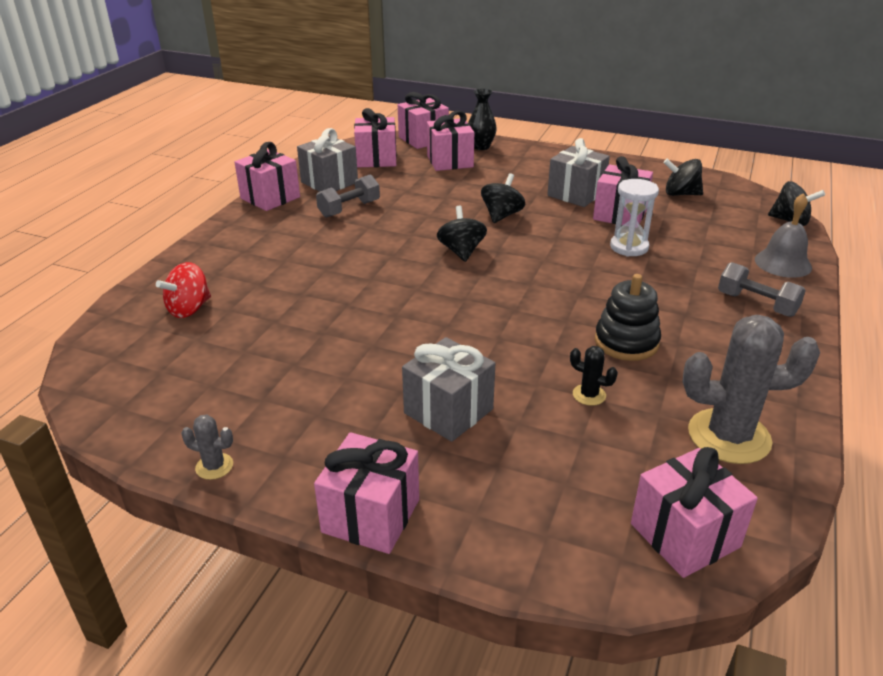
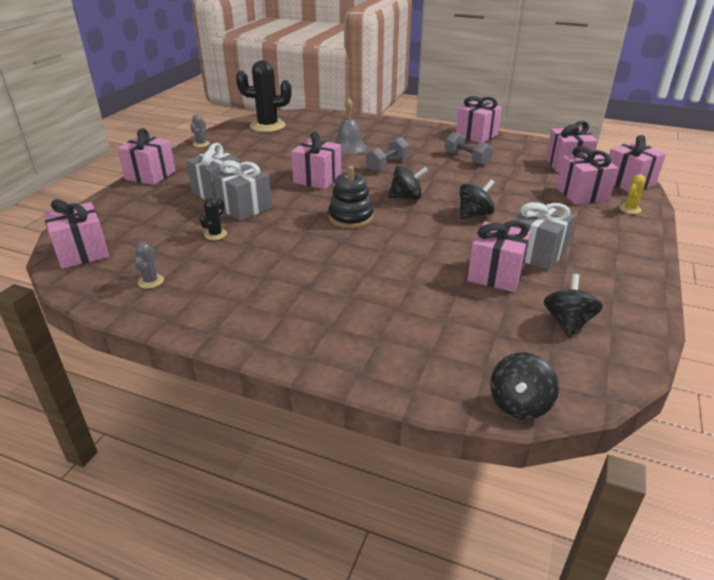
camera: 90 degrees right, 0 degrees up
(143, 383) = (267, 126): none -> black cactus
(189, 309) = (332, 128): red spinning top -> none
(329, 182) = (511, 151): grey gift -> grey gift (244, 208)
(403, 317) = (317, 179): none -> pink gift
(481, 147) = (630, 209): black vase -> yellow cactus
(502, 215) = (474, 214): black spinning top -> black spinning top turned 60 degrees counterclockwise
(626, 342) = (271, 254): black stacking toy -> black stacking toy (350, 217)
(629, 247) = (425, 272): white hourglass -> none
(729, 436) = (151, 281): grey cactus -> grey cactus, size x0.44
(756, 304) = (318, 330): grey dumbbell -> grey dumbbell (387, 165)
(783, 263) = (402, 368): grey bell -> grey bell (349, 147)

